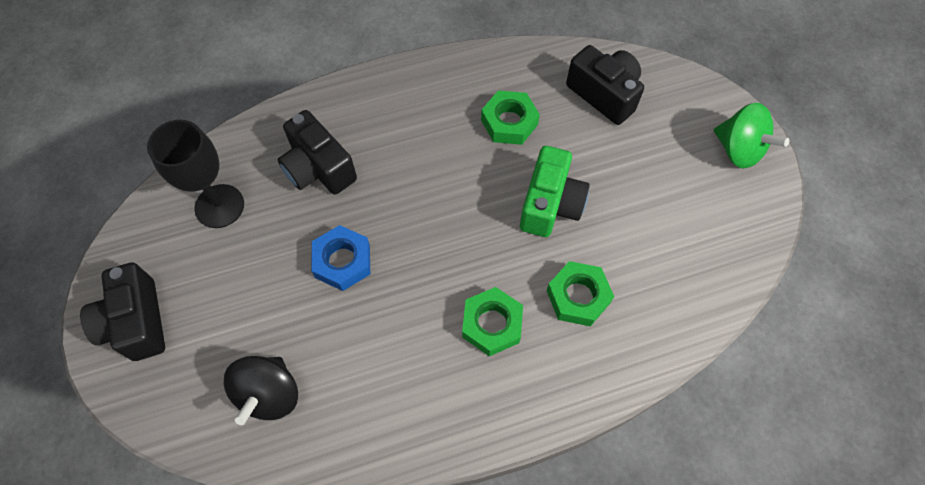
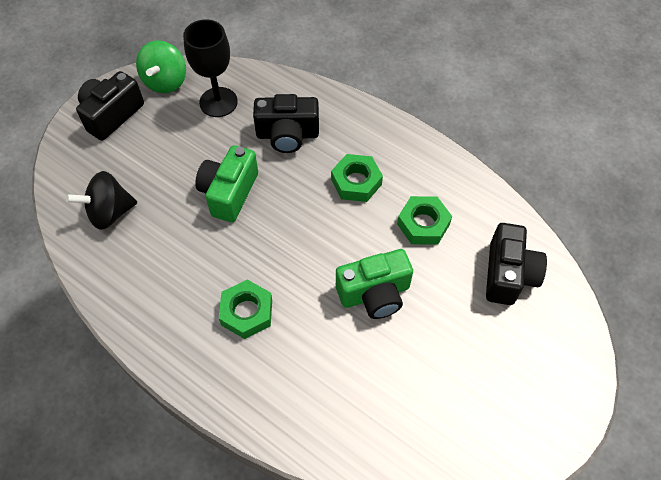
camera: 55 degrees right, 5 degrees down
(318, 168) = (287, 135): black camera -> black camera turned 105 degrees counterclockwise
(342, 261) = (229, 193): blue nut -> green camera
(578, 297) = (310, 358): green nut -> green nut (356, 182)
(738, 150) = (546, 409): green spinning top -> green spinning top (165, 81)

